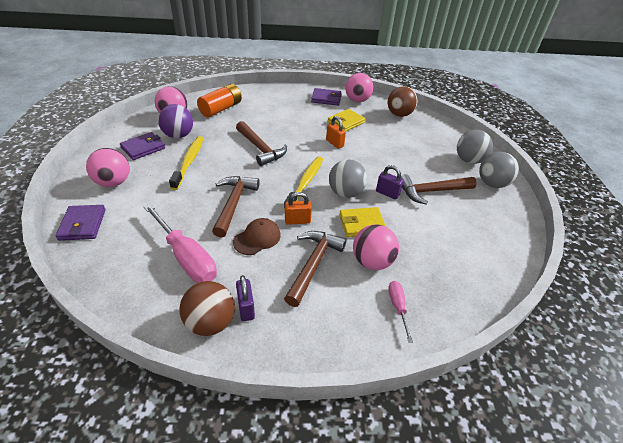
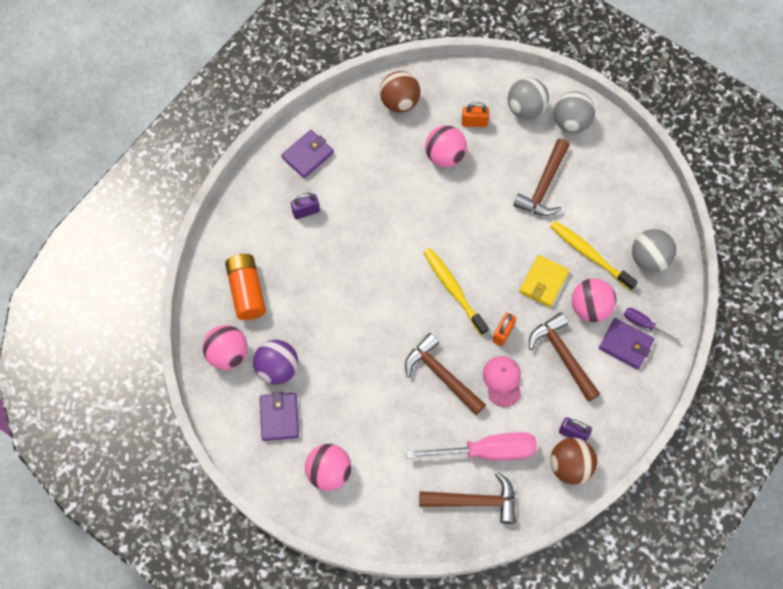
camera: 50 degrees left, 25 degrees up
(83, 224) = (383, 522): purple wallet -> purple wallet (625, 344)
(189, 162) = (340, 382): yellow toothbrush -> yellow toothbrush (589, 254)
(257, 238) = (502, 381): brown cap -> pink cap
(260, 148) = (364, 297): brown hammer -> brown hammer (474, 501)
(334, 143) = (407, 215): orange padlock -> orange padlock (474, 122)
(345, 193) = (494, 264): grey ball -> grey ball (649, 259)
(346, 122) = (375, 172): yellow wallet -> none
(357, 100) = (337, 123): pink ball -> pink ball (445, 156)
(387, 193) = (520, 228): purple padlock -> purple padlock (306, 211)
(397, 307) = (643, 324): pink screwdriver -> purple screwdriver

